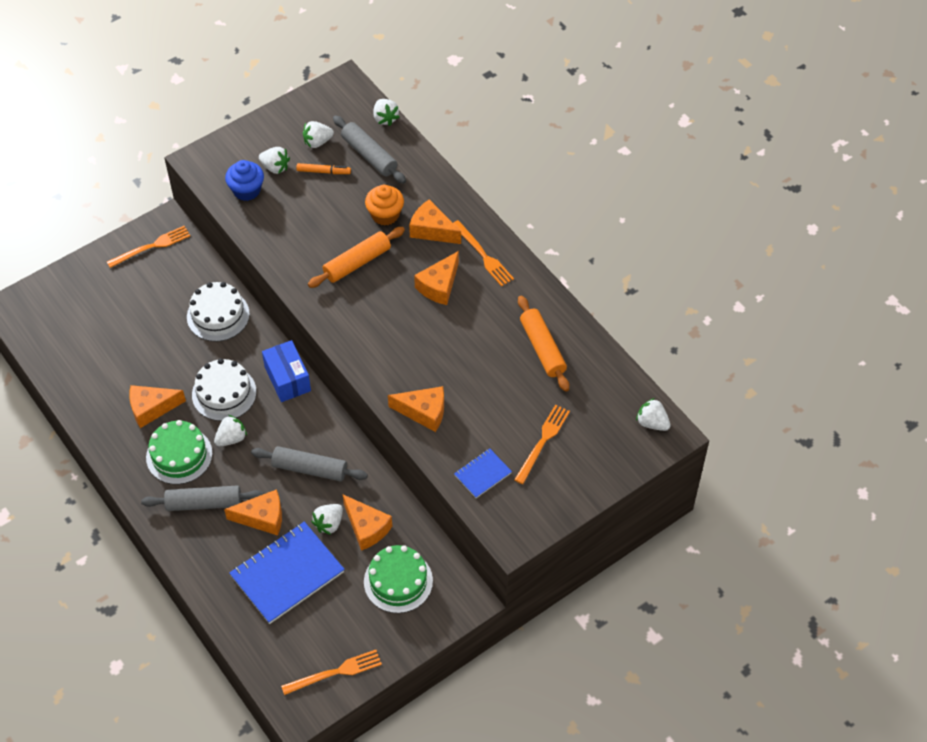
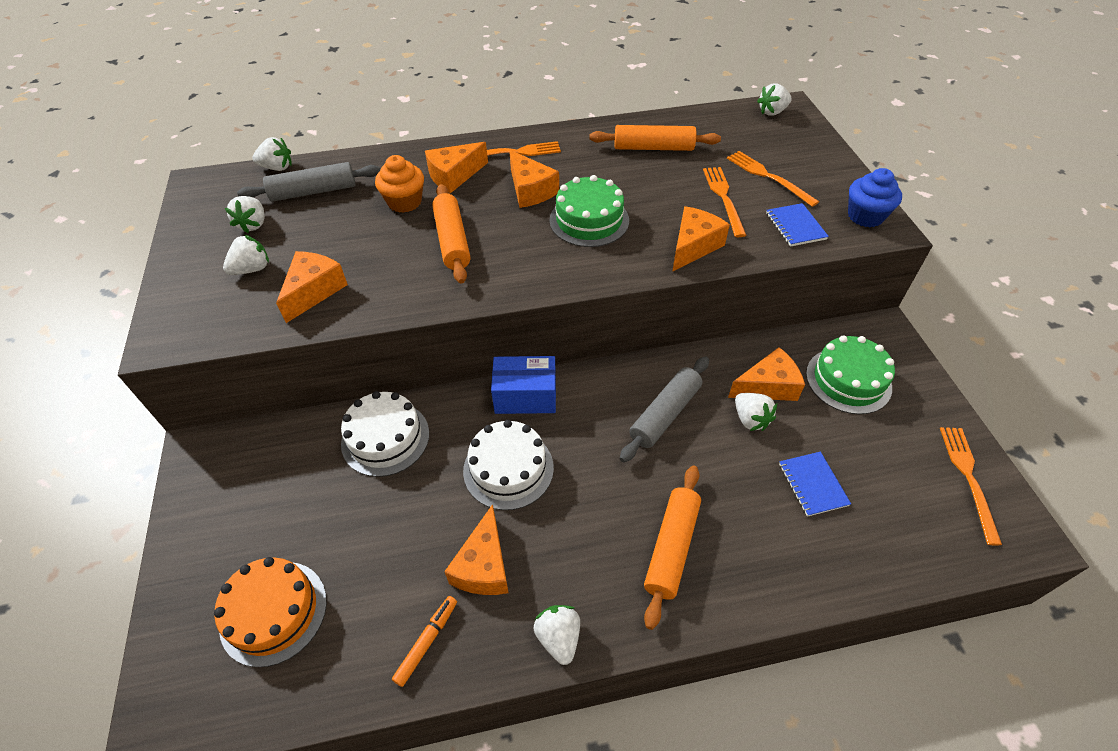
camera: 65 degrees left, 5 degrees down
(85, 321) = (273, 612): none -> orange cake
(151, 246) = (219, 480): orange fork -> orange fork (724, 198)
(179, 455) = (579, 554): green cake -> green cake (589, 220)
(204, 503) = (671, 547): grey rolling pin -> orange rolling pin
(231, 438) = (582, 482): white strawberry -> white strawberry (558, 637)
(246, 190) = (260, 304): blue cupcake -> blue cupcake (865, 216)
(262, 518) = (719, 485): orange cheese -> orange cheese (314, 291)
(287, 574) = (812, 484): blue notebook -> blue notebook, size x0.50
(323, 171) = (300, 231): orange marker -> orange marker (427, 642)

